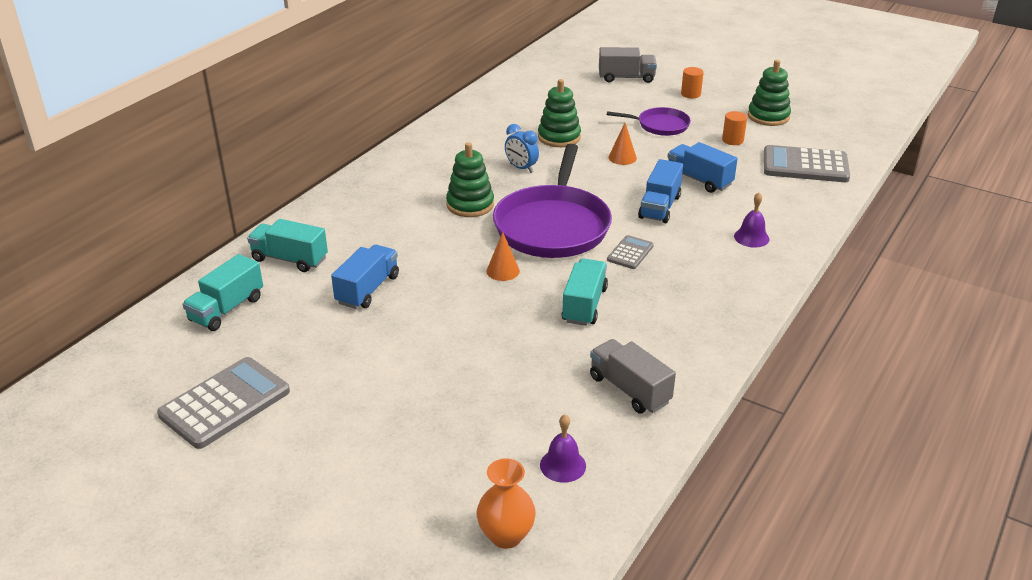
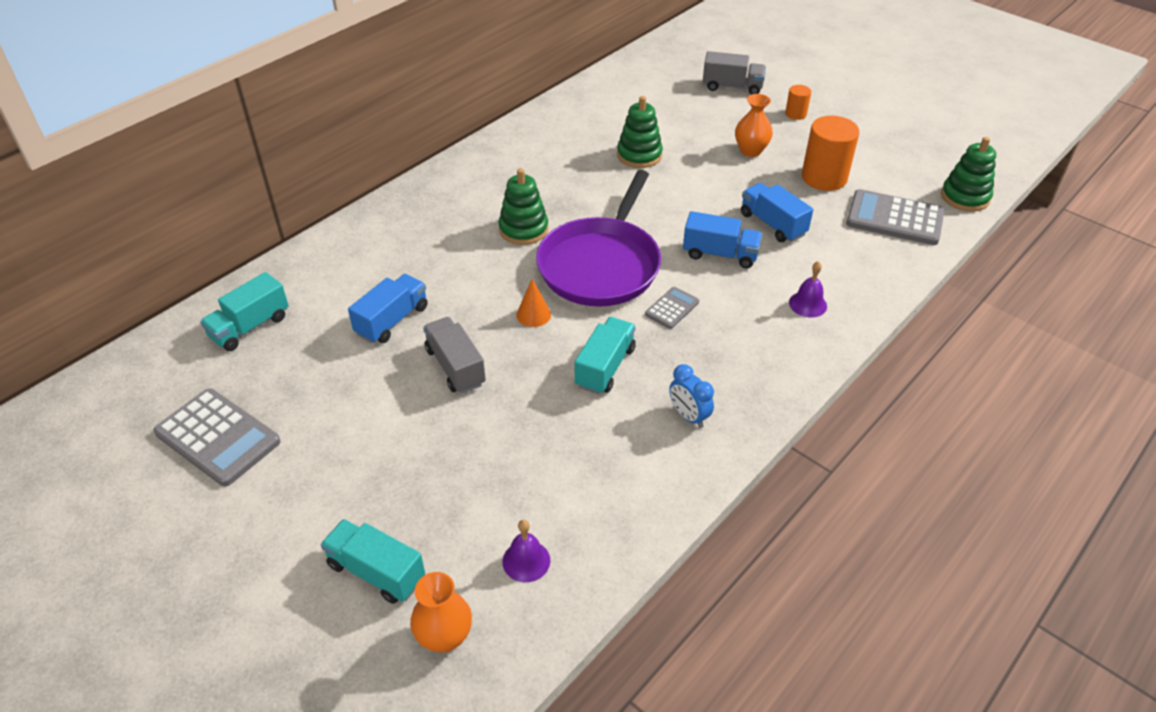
camera: 10 degrees right, 10 degrees up
(225, 403) = (218, 437): grey calculator -> grey calculator turned 75 degrees clockwise
(290, 259) = (326, 275): turquoise truck -> turquoise truck (376, 572)
(521, 168) = (589, 189): blue clock -> blue clock (688, 416)
(622, 157) = (698, 187): orange cone -> none
(629, 390) = (621, 478): grey truck -> grey truck (455, 367)
(659, 207) = (720, 254): blue truck -> blue truck turned 105 degrees counterclockwise
(660, 125) = (750, 151): purple pan -> orange vase
(732, 140) = (824, 177): orange cylinder -> orange cylinder, size x1.96
(768, 116) = (872, 151): green stacking toy -> green stacking toy (965, 197)

